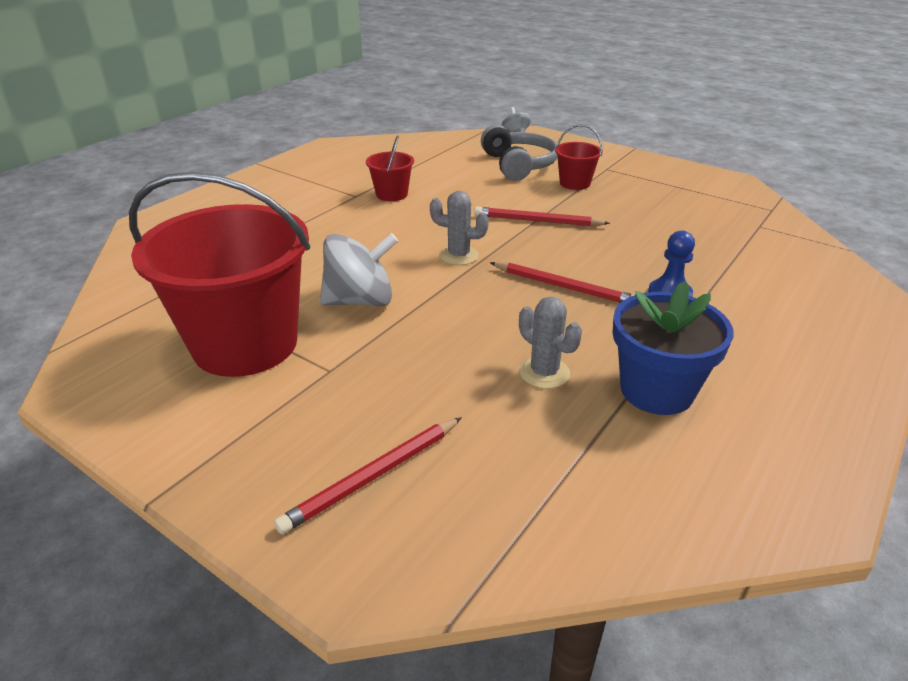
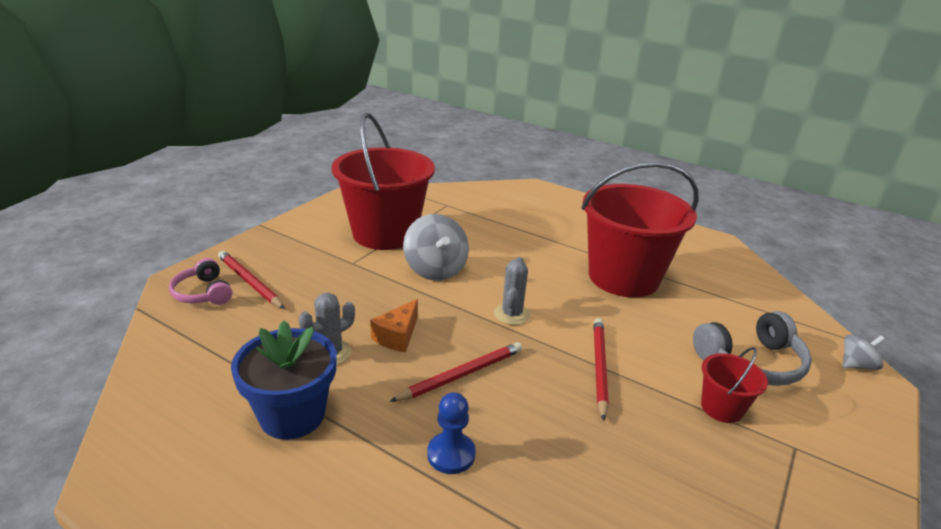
camera: 85 degrees right, 5 degrees down
(391, 194) = (623, 277): red bucket -> red bucket, size x2.30
(404, 531) = (203, 293): none -> pink headphones
(505, 326) = (397, 336): none -> orange cheese
(563, 287) = (461, 375): red pencil -> red pencil turned 150 degrees counterclockwise

